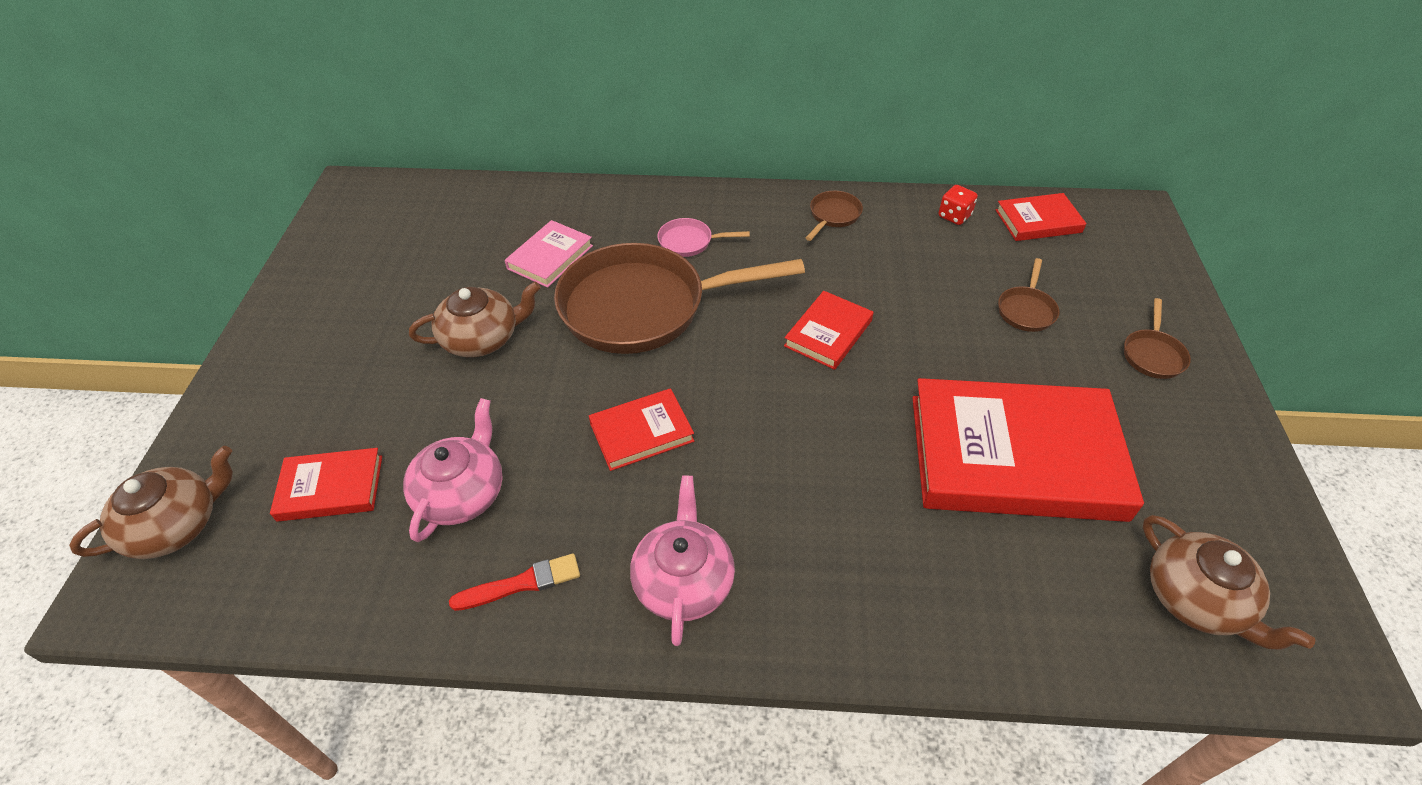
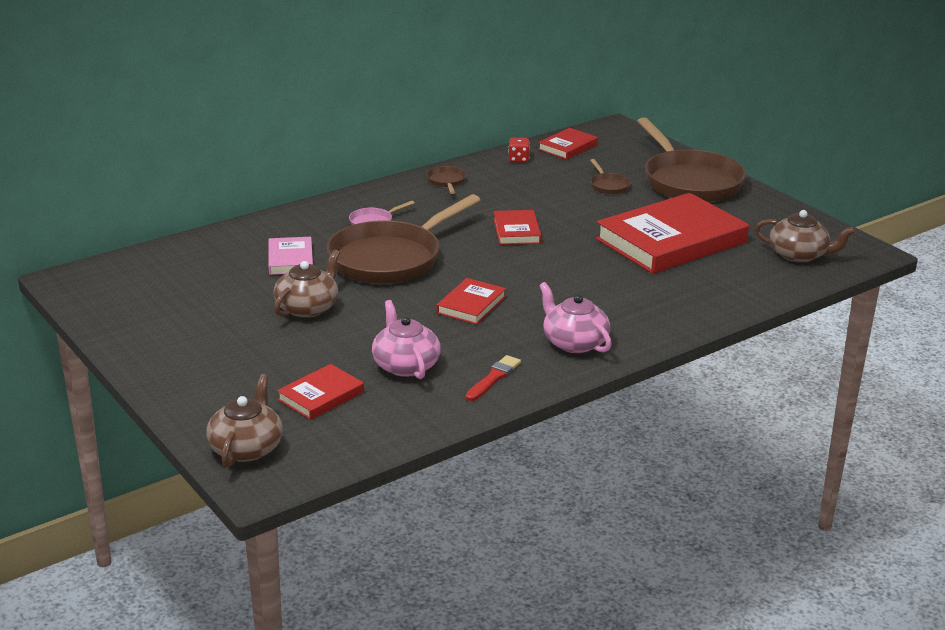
camera: 40 degrees left, 20 degrees down
(1152, 355) = (689, 182): brown pan -> brown pan, size x2.49

